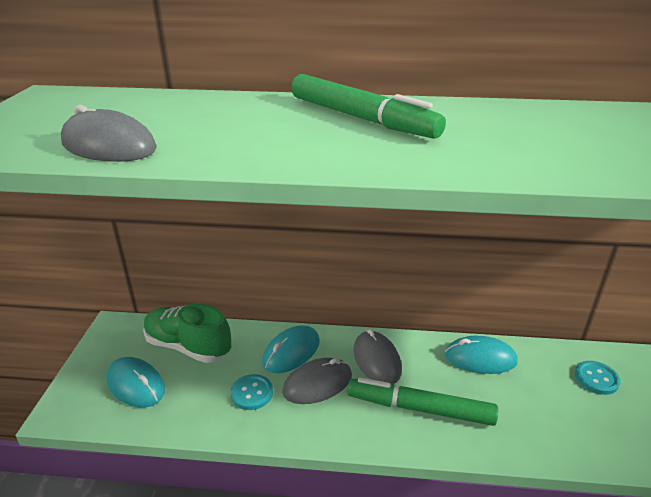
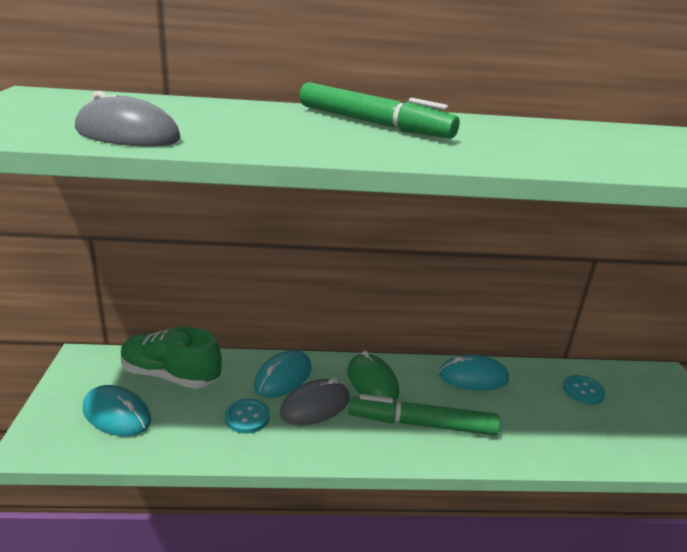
camera: 10 degrees left, 5 degrees down
(377, 360) = (372, 382): grey mouse -> green mouse

